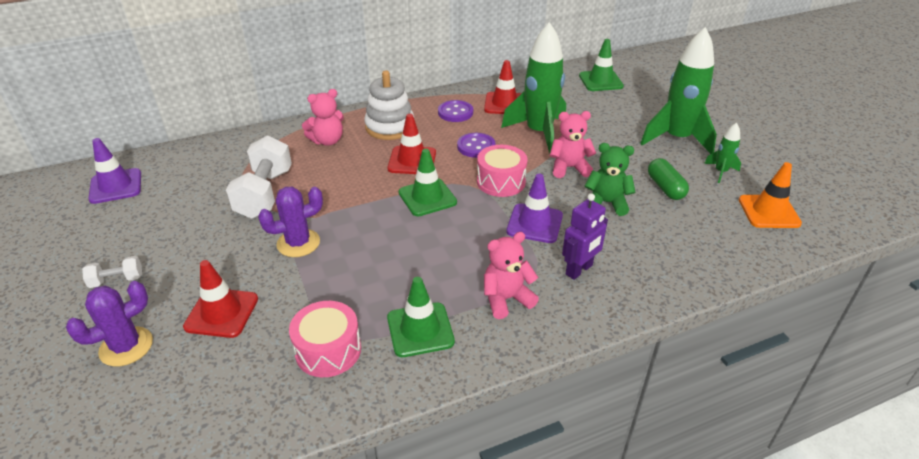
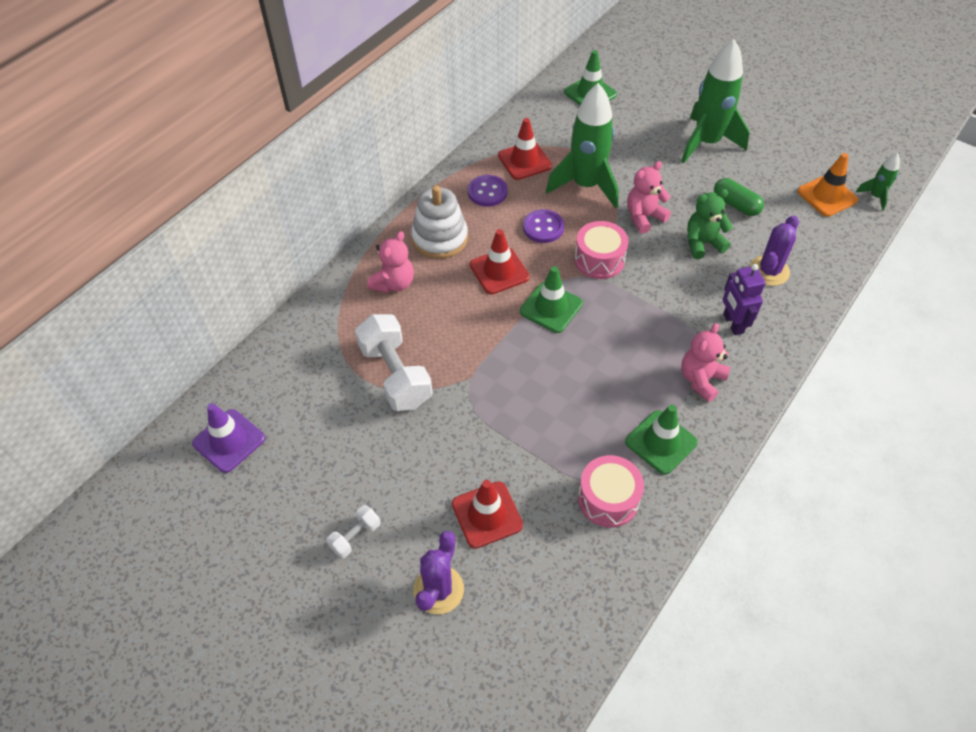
camera: 30 degrees left, 15 degrees up
(298, 243) = (483, 413): purple cactus -> purple cactus (769, 271)
(534, 223) = (663, 293): purple traffic cone -> none
(579, 270) = (732, 323): purple robot -> purple robot turned 150 degrees clockwise
(720, 172) = (765, 167): green rocket -> green rocket (875, 197)

